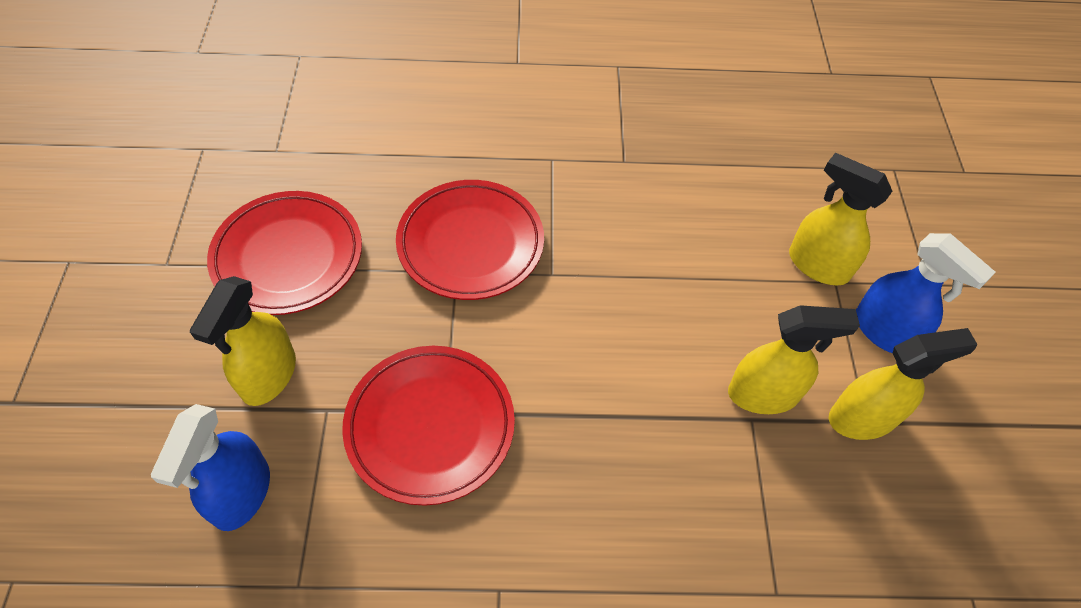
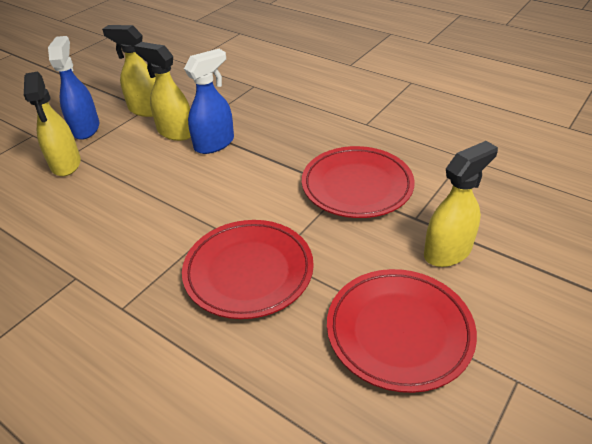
camera: 140 degrees left, 15 degrees down
(241, 494) = (485, 200): blue spray bottle -> blue spray bottle (214, 144)

